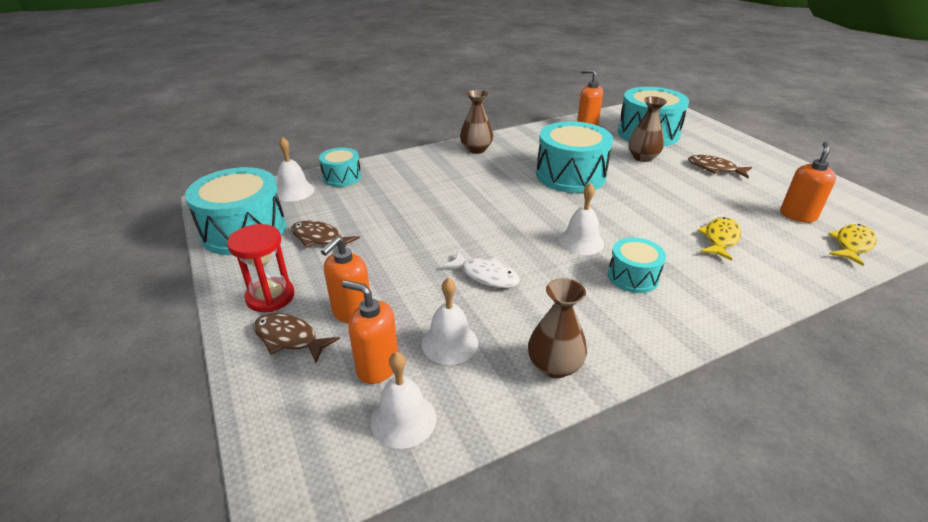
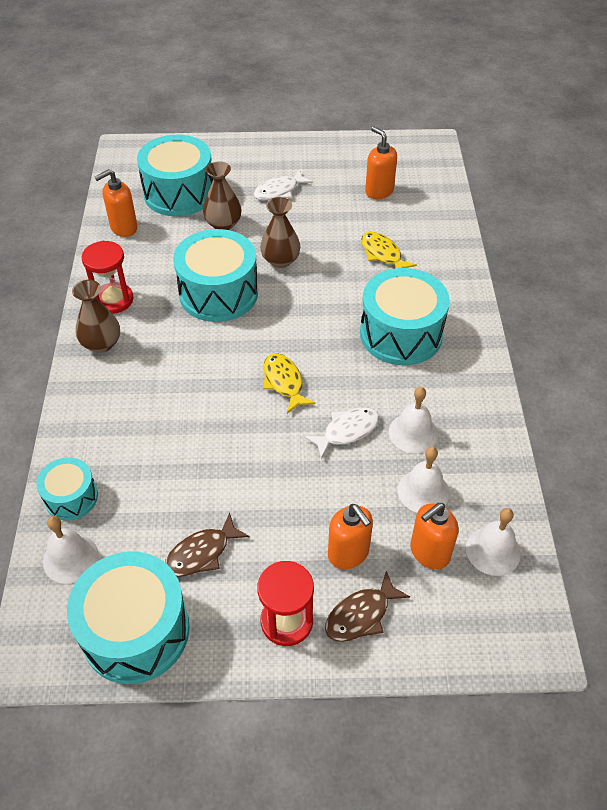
camera: 65 degrees left, 15 degrees up
(518, 142) = (113, 300): none -> red hourglass
(554, 366) = (477, 433): brown vase -> brown vase (280, 260)
(581, 241) = (335, 342): white bell -> white bell (413, 433)
(633, 277) = (401, 334): turquoise drum -> turquoise drum, size x1.82
(714, 169) = (279, 191): brown fish -> white fish
(852, 245) = (430, 190): yellow fish -> yellow fish (284, 382)

